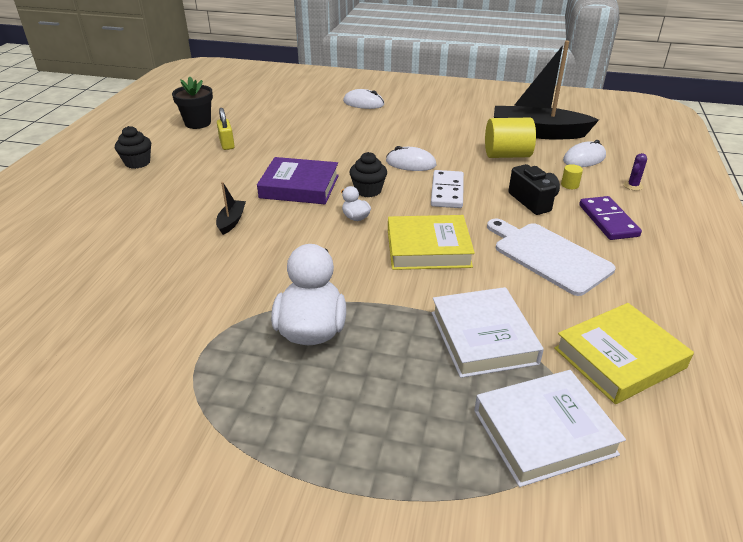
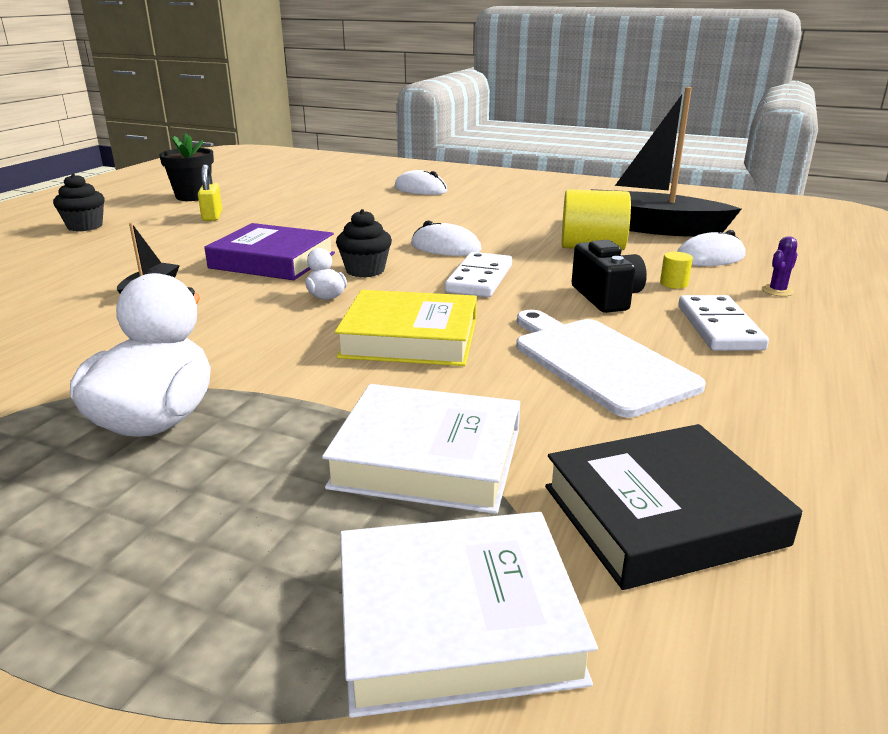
camera: 10 degrees right, 10 degrees down
(483, 337) = (427, 458): white book -> white book turned 75 degrees counterclockwise
(608, 220) = (719, 327): purple domino -> white domino
(619, 358) = (662, 515): yellow book -> black book

